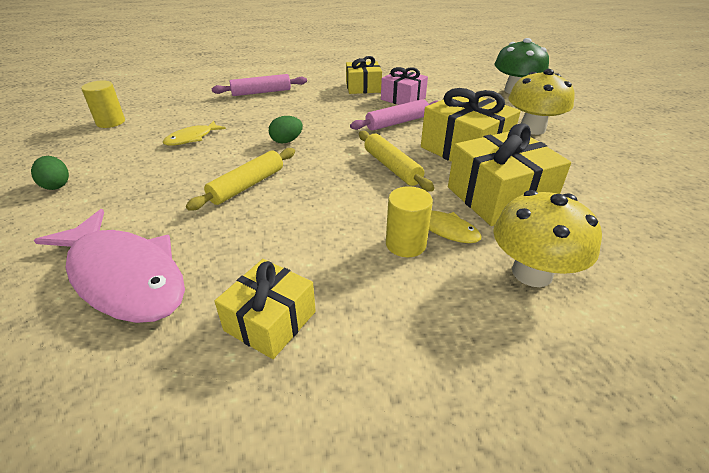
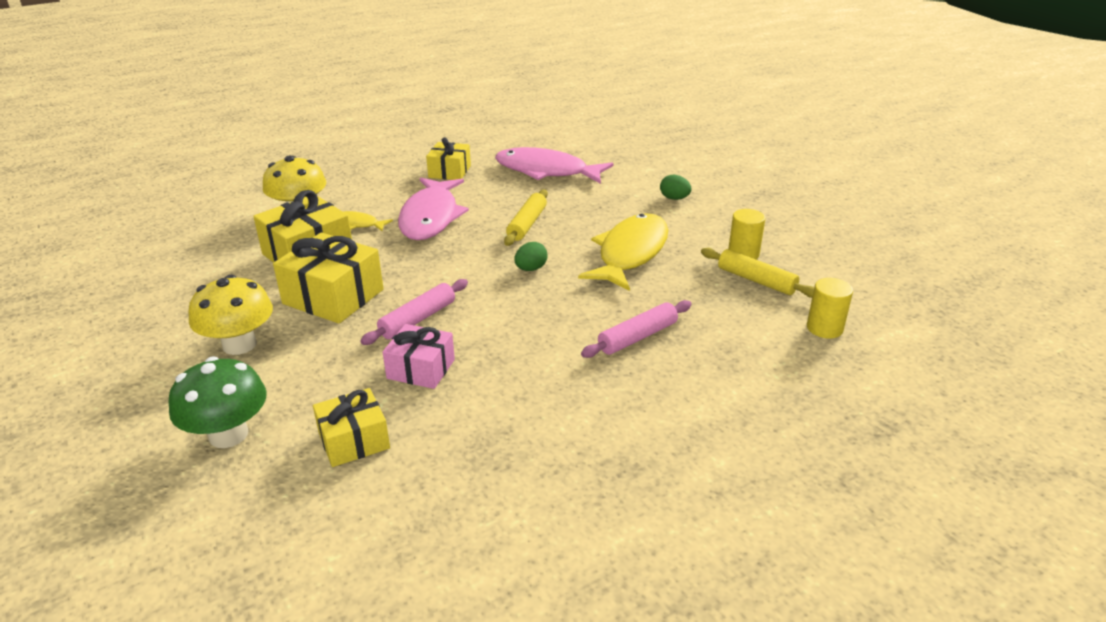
camera: 160 degrees right, 5 degrees down
(192, 138) = (630, 253): yellow fish -> yellow fish, size x2.12
(348, 219) = (431, 217): none -> pink fish
(363, 87) = (493, 383): yellow gift -> yellow gift (354, 440)
(392, 167) = (408, 262): yellow rolling pin -> yellow rolling pin (756, 280)
(405, 244) = (384, 211): yellow cylinder -> yellow cylinder (824, 328)

